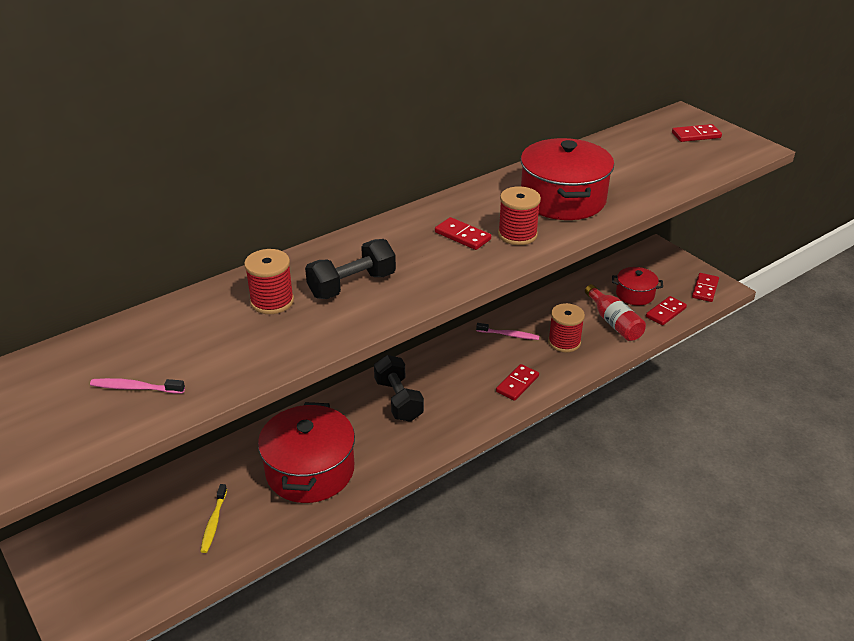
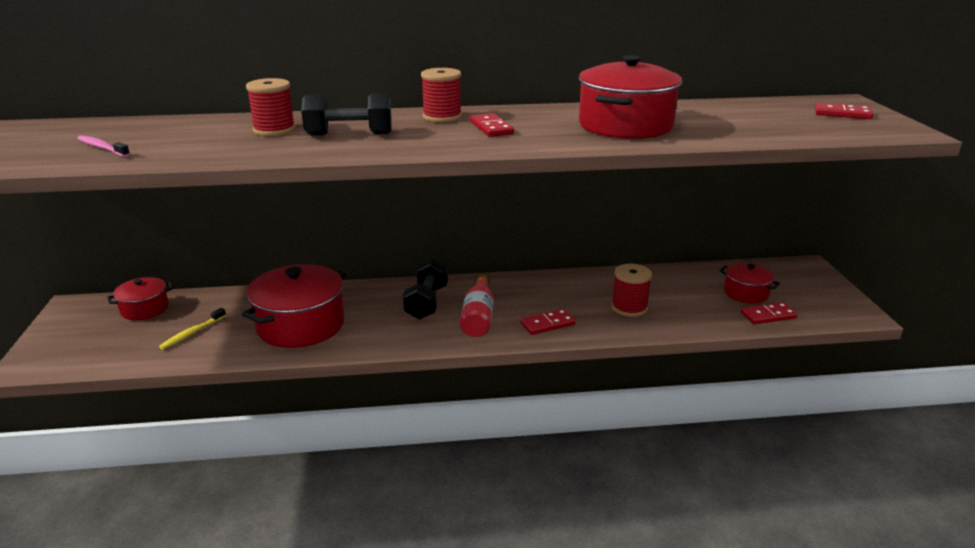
camera: 30 degrees right, 10 degrees down
(129, 517) = (144, 309): none -> red pot
(509, 335) = (579, 287): pink toothbrush -> none
(517, 235) = (544, 136): red spool -> red spool (442, 117)
(614, 322) = (699, 307): red bottle -> red bottle (478, 317)
(705, 289) = (836, 309): red domino -> none

